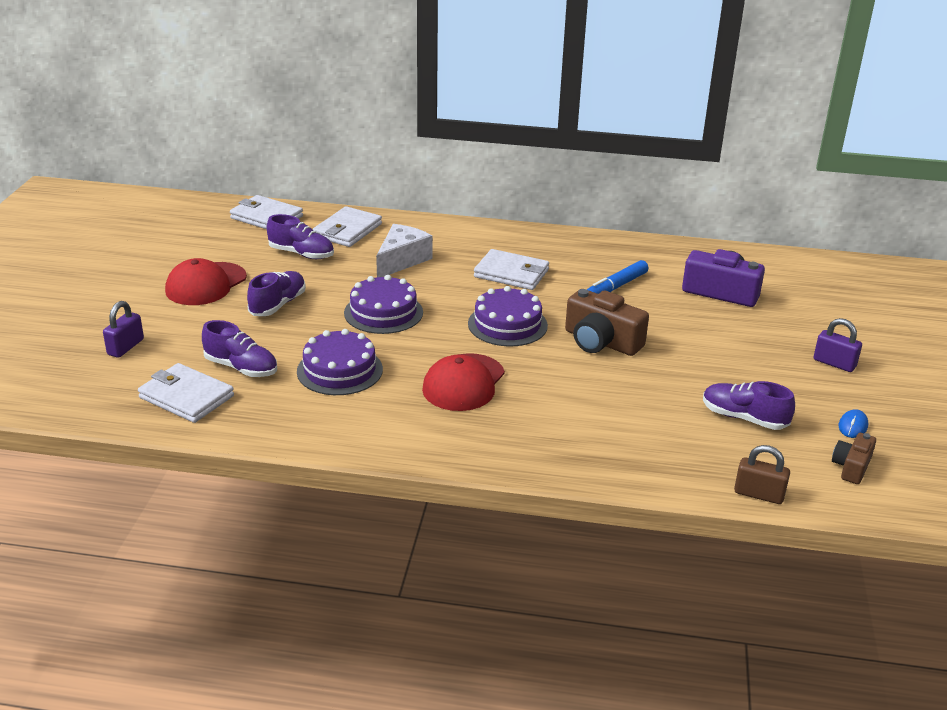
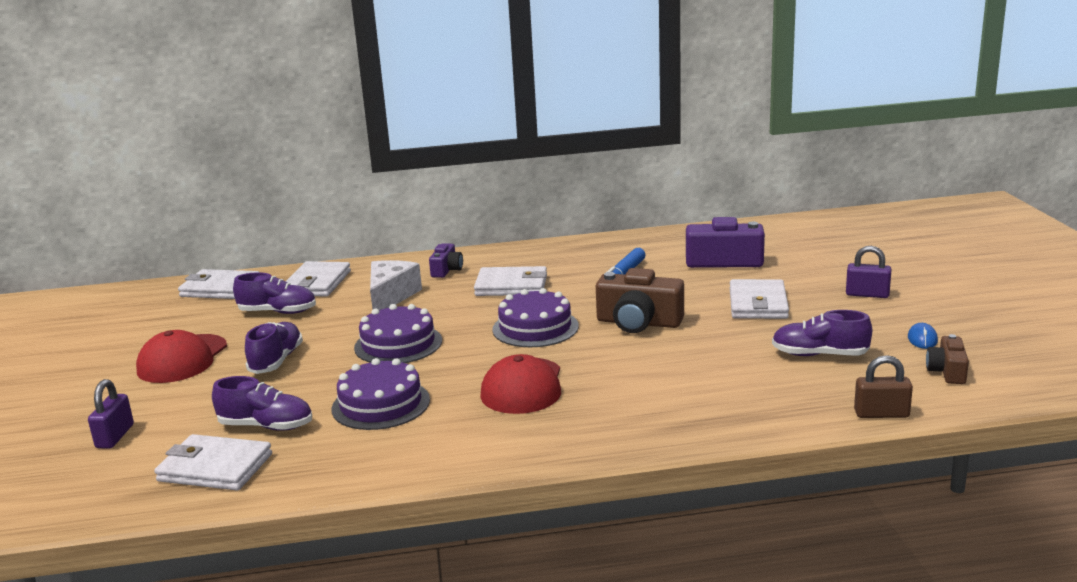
camera: 15 degrees left, 10 degrees down
(464, 242) = (446, 270): none -> purple camera
(723, 348) = (758, 304): none -> white wallet

